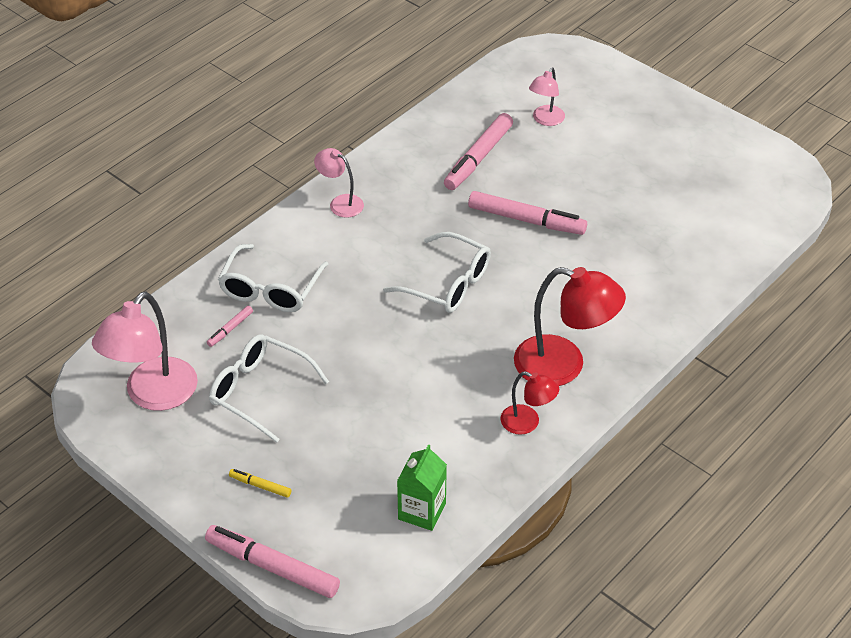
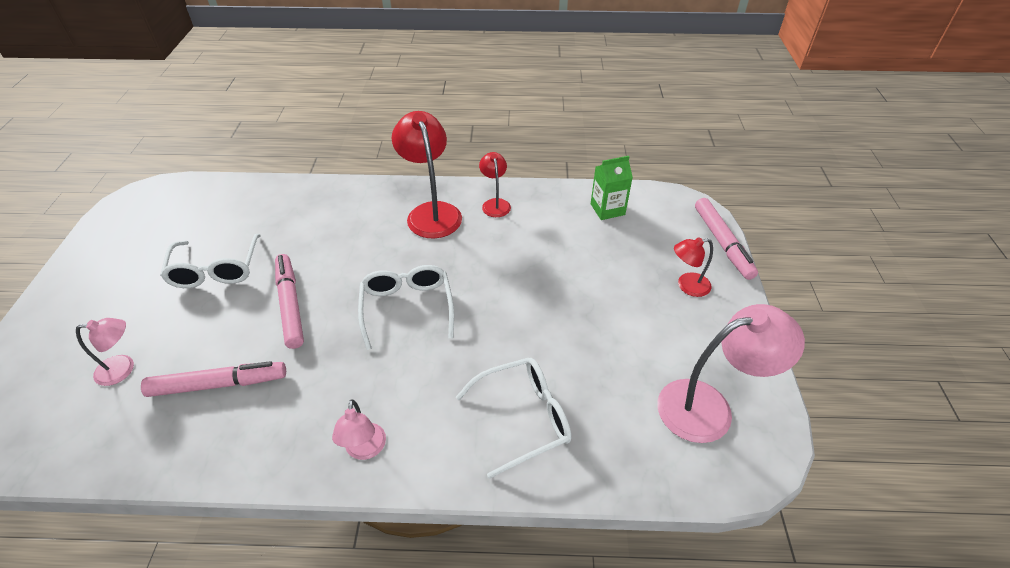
camera: 130 degrees left, 0 degrees up
(230, 329) = (593, 411): pink marker -> none
(259, 391) = (624, 343): white glasses -> white glasses (216, 270)
(260, 486) = (687, 286): yellow marker -> red lamp

